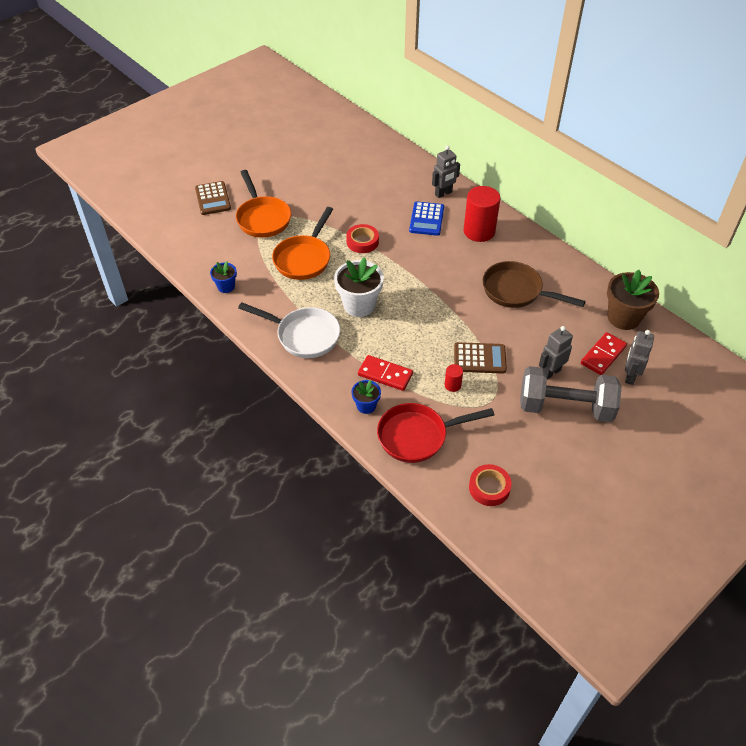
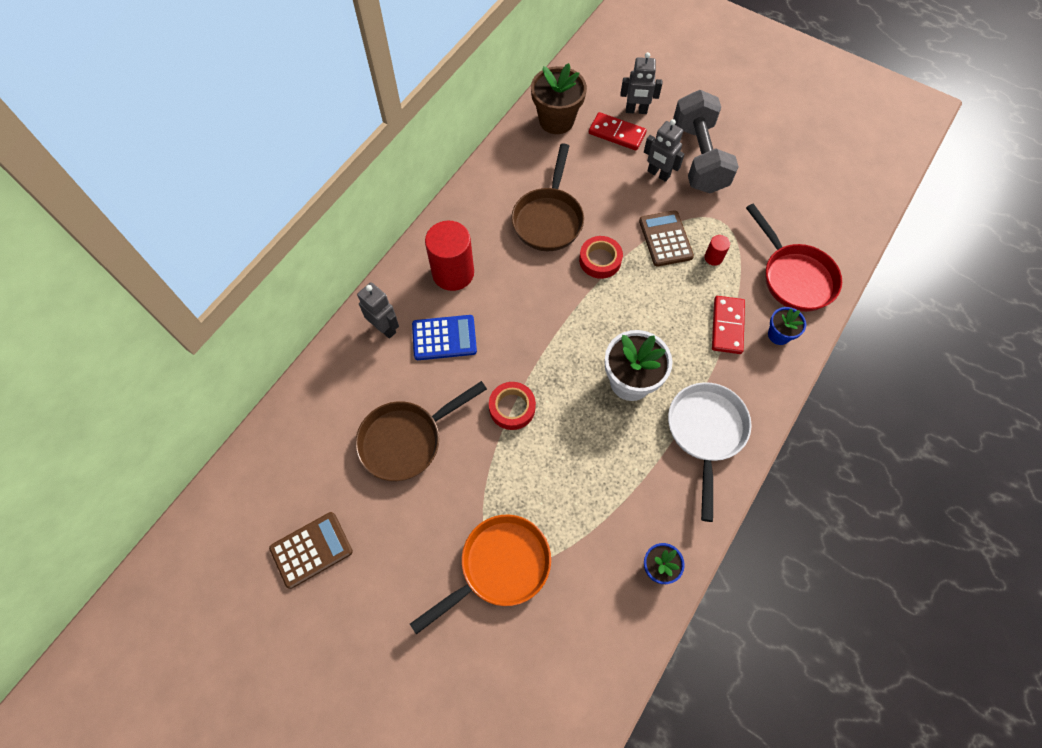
camera: 105 degrees left, 15 degrees up
(213, 199) = (472, 670): brown calculator -> brown calculator (311, 550)
(304, 258) = (568, 476): orange pan -> none
(359, 193) = (406, 440): none -> brown pan
(489, 488) = (823, 206): red tape -> red tape (600, 260)

